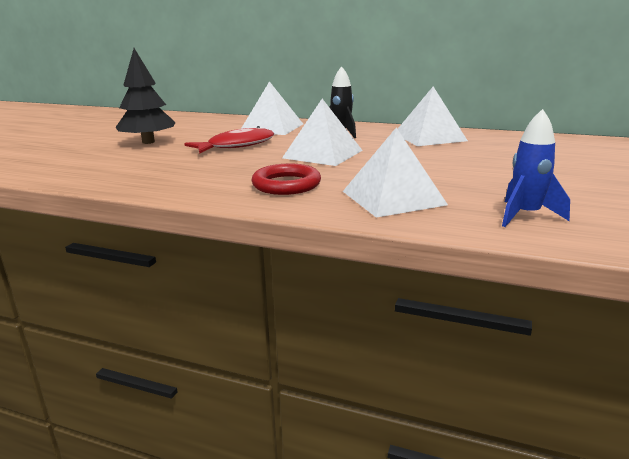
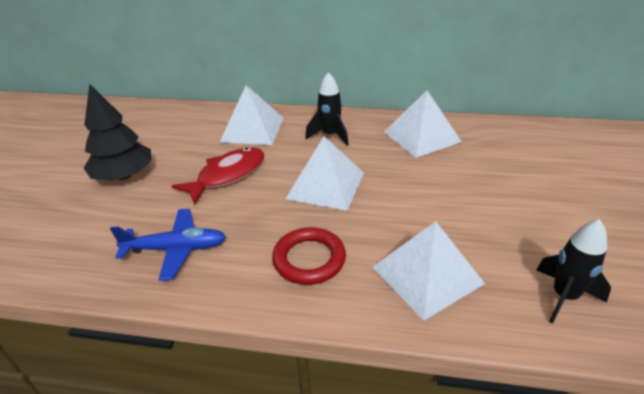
camera: 10 degrees left, 15 degrees up
(172, 174) = (176, 249): none -> blue plane
(525, 216) = (564, 296): blue rocket -> black rocket

